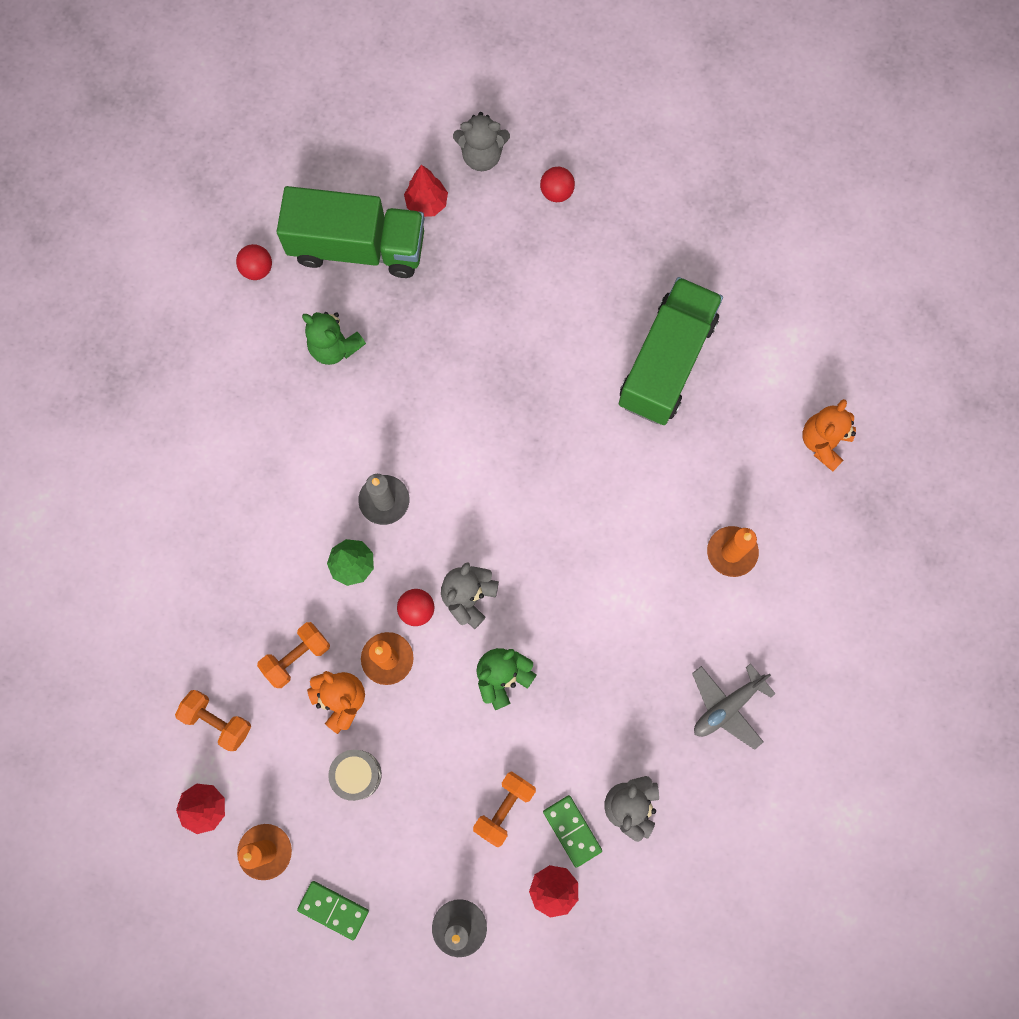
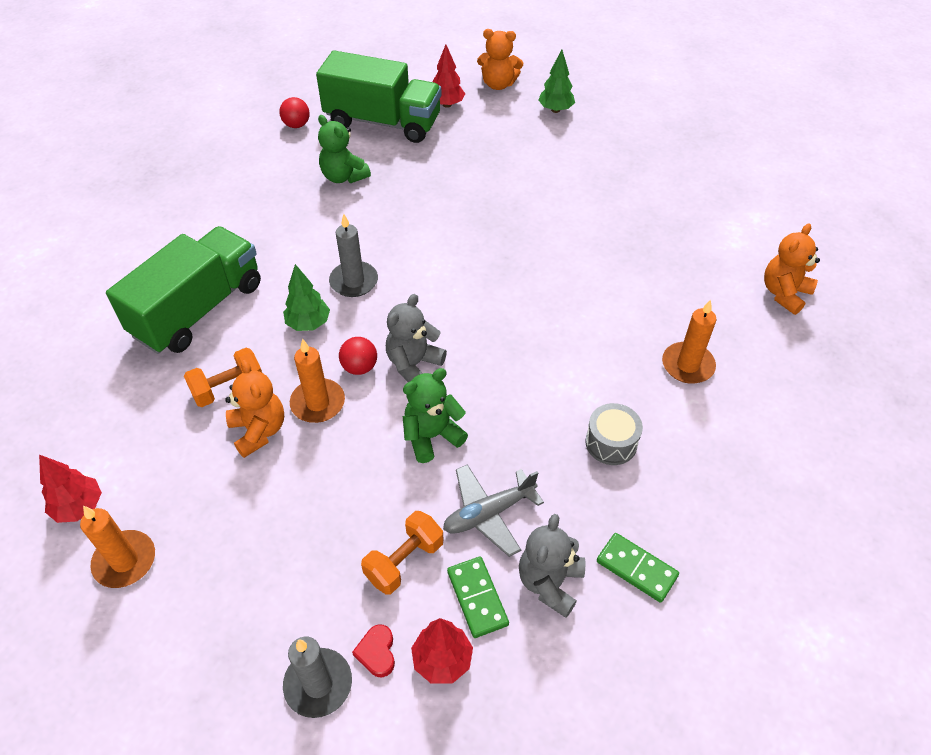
camera: 10 degrees right, 25 degrees down
(217, 721) = (127, 430): orange dumbbell -> none
(333, 910) = (176, 637): green domino -> green domino (636, 569)
(357, 774) = (252, 501): grey drum -> grey drum (611, 443)
(482, 156) = (498, 84): grey teddy bear -> orange teddy bear
(500, 893) = (377, 652): none -> red heart
(556, 192) = (555, 110): red ball -> green tree
(666, 362) = (636, 220): green truck -> green truck (198, 309)
(727, 706) = (673, 500): grey plane -> grey plane (489, 513)

